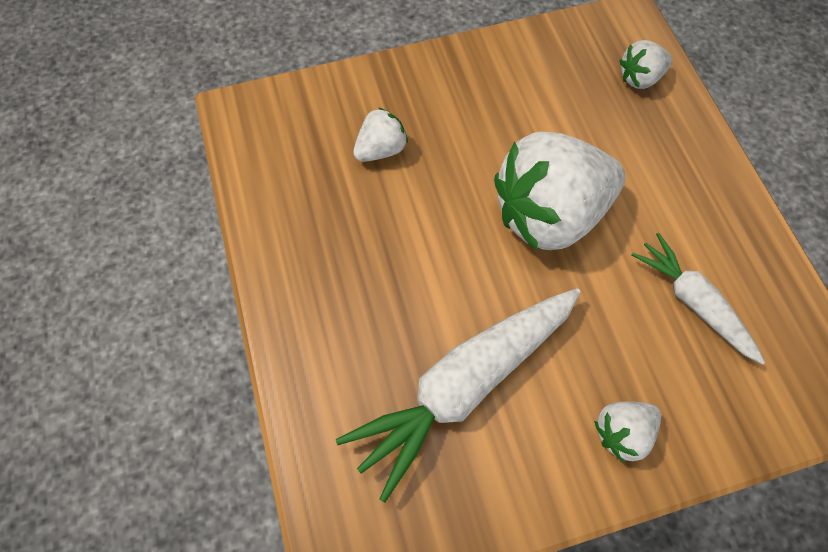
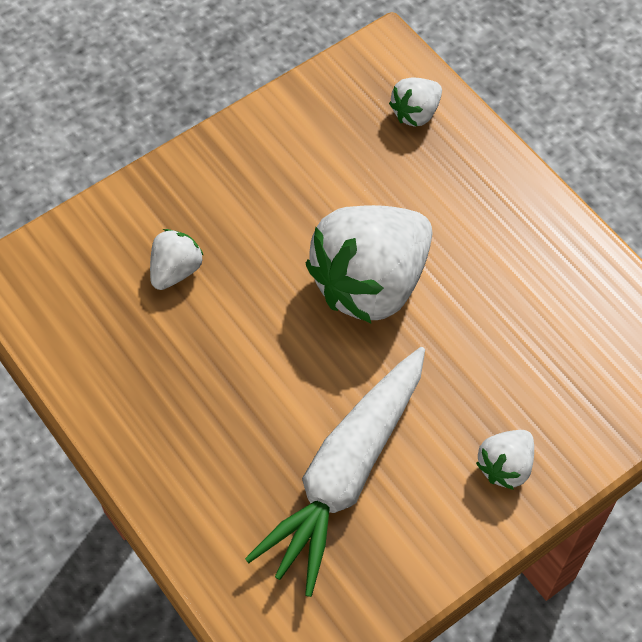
camera: 20 degrees left, 5 degrees down
(693, 302) = (535, 325): white carrot -> none

